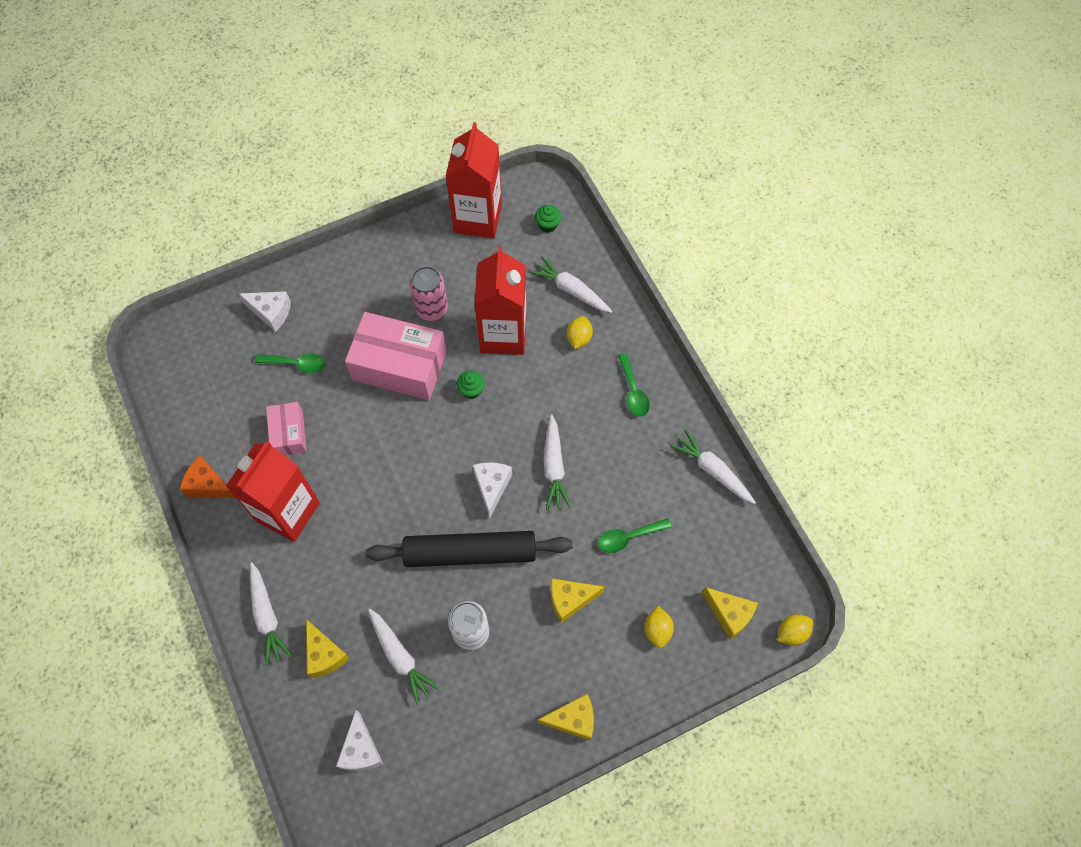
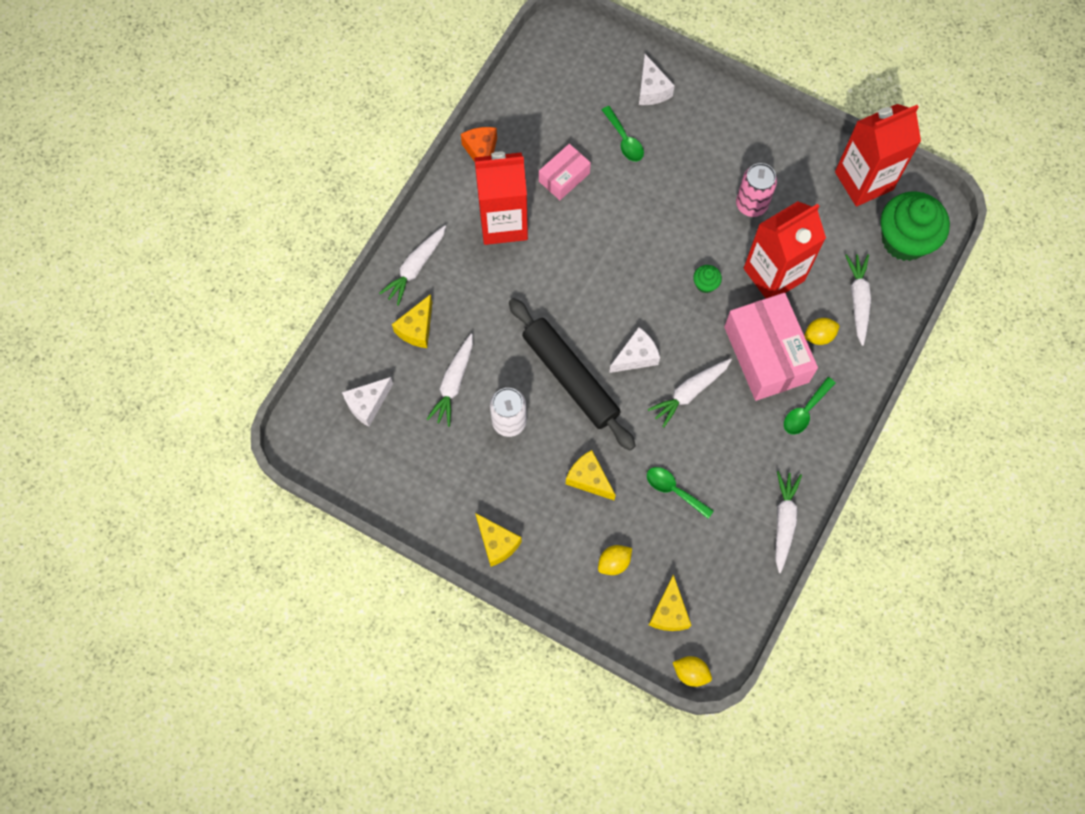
camera: 55 degrees right, 5 degrees up
(399, 365) = (683, 215): pink box -> pink box (766, 354)
(547, 225) = (904, 240): green cupcake -> green cupcake, size x2.41

